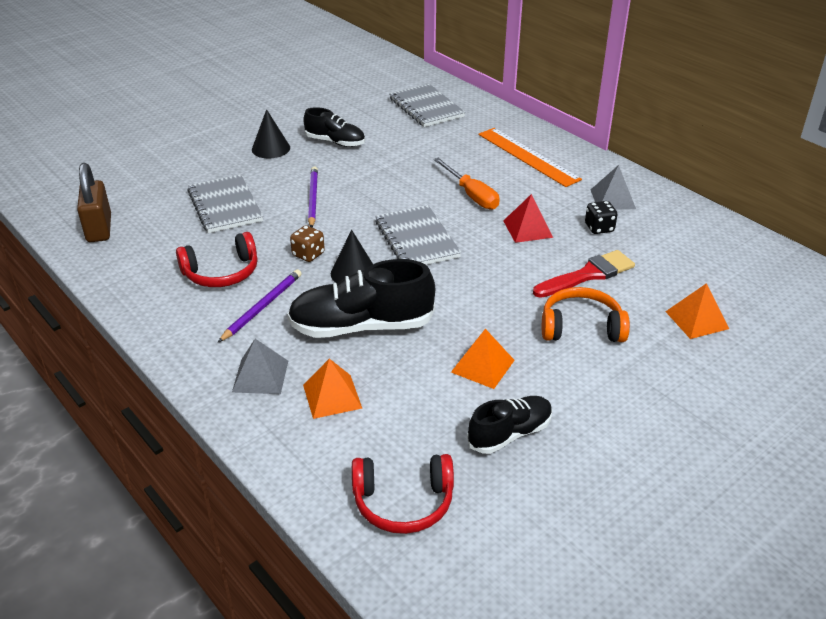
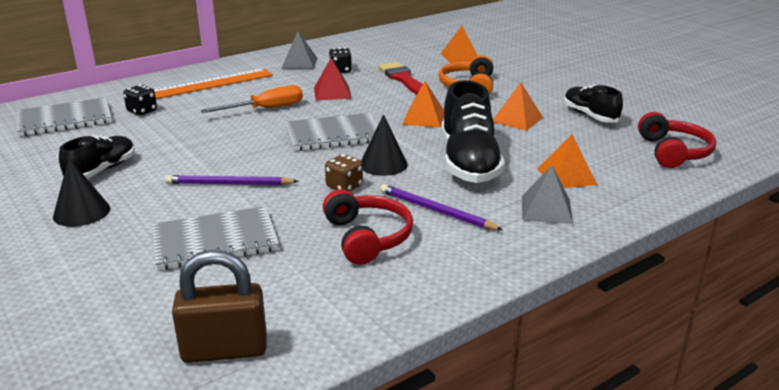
camera: 85 degrees left, 10 degrees down
(451, 136) = (142, 111): none -> black dice
(470, 294) = (424, 118): none -> orange pyramid

